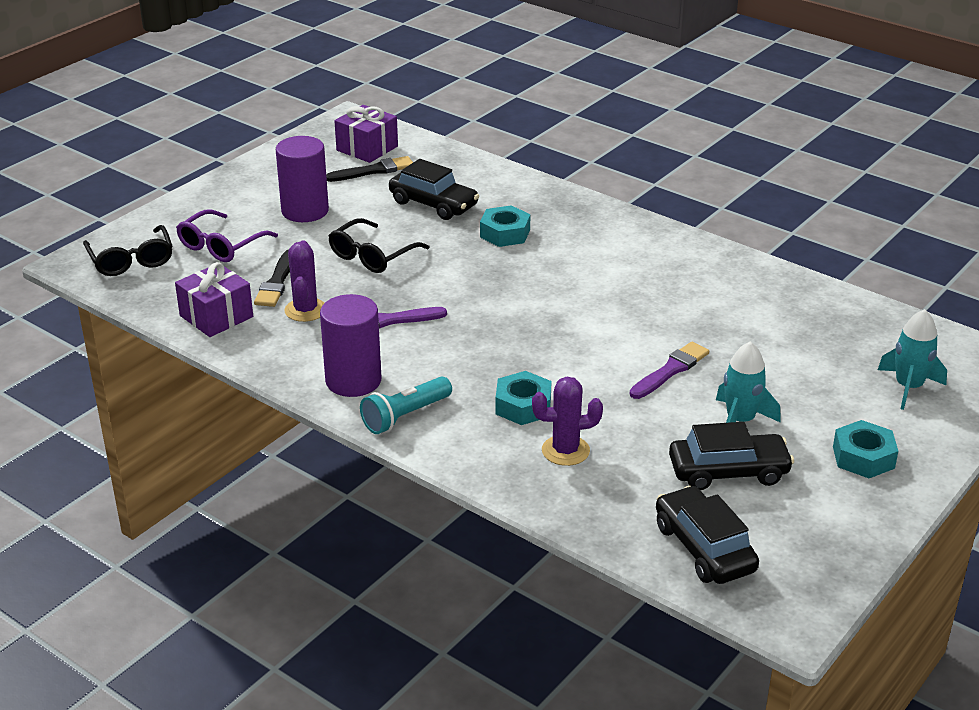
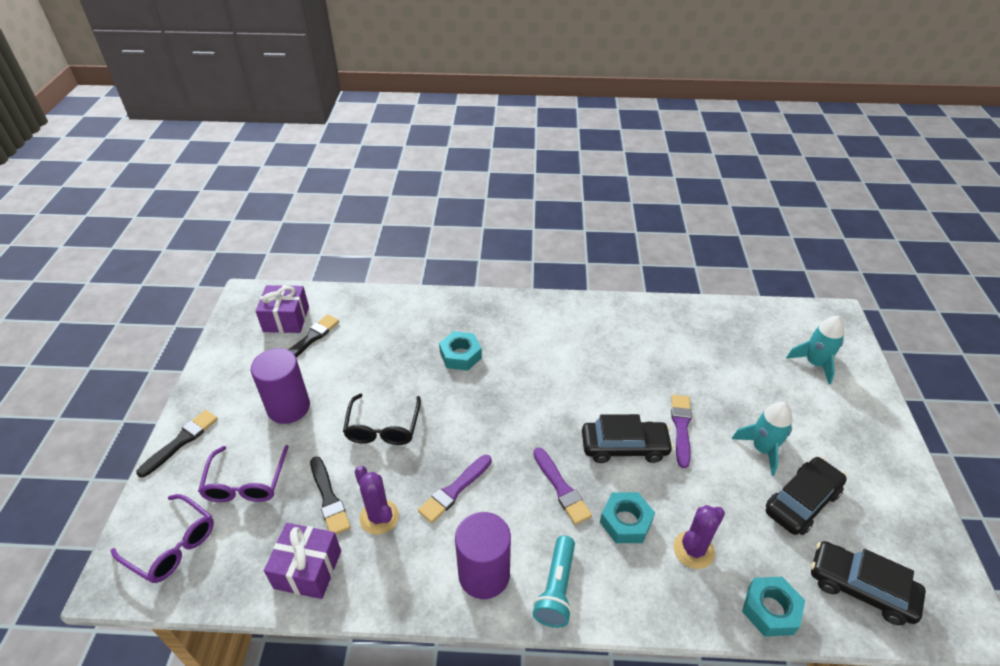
camera: 35 degrees left, 10 degrees up
(131, 260) = (173, 546): black glasses -> purple glasses
(196, 200) = (181, 441): none -> black brush
(433, 204) = (384, 351): black car -> black car (624, 447)
(489, 360) = (561, 488): none -> purple brush
(863, 457) = (853, 438): turquoise nut -> turquoise nut (770, 610)

